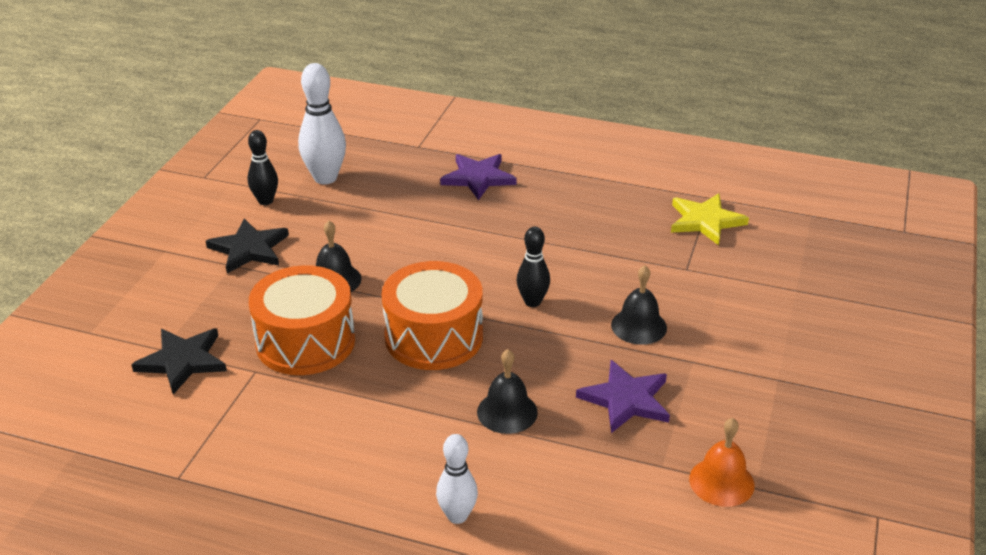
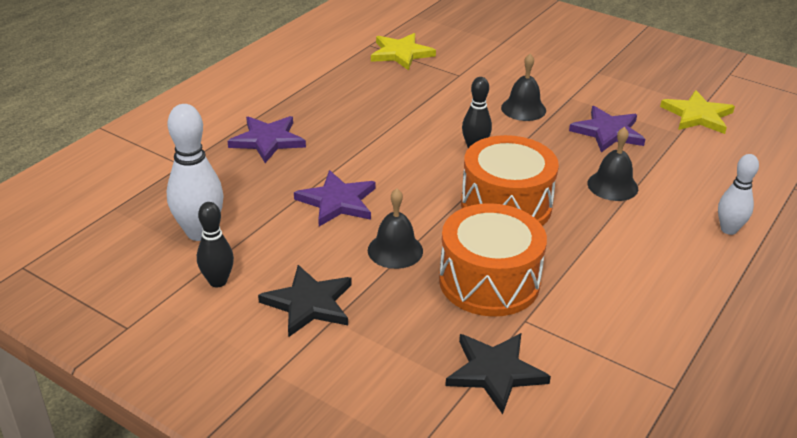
camera: 75 degrees left, 0 degrees up
(397, 235) = (337, 201): none -> purple star
(721, 482) = (697, 115): orange bell -> yellow star

